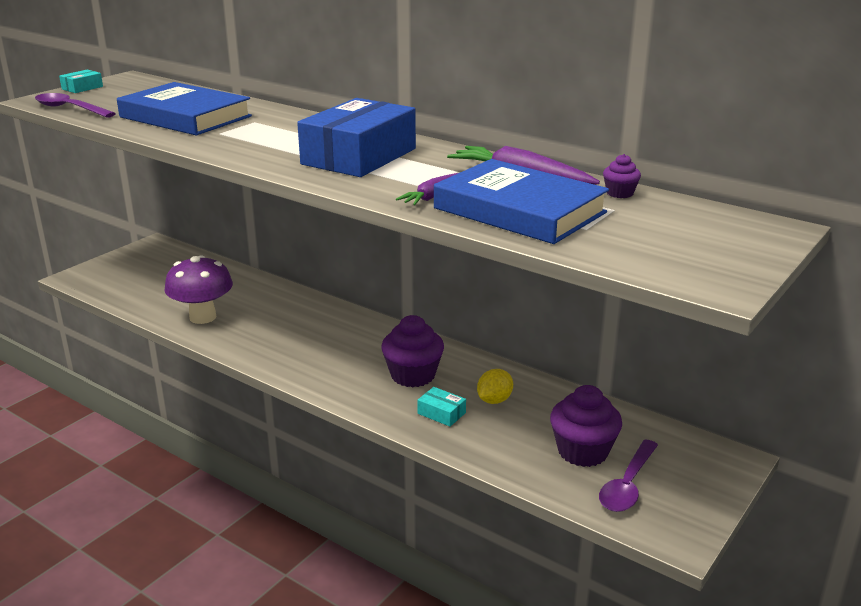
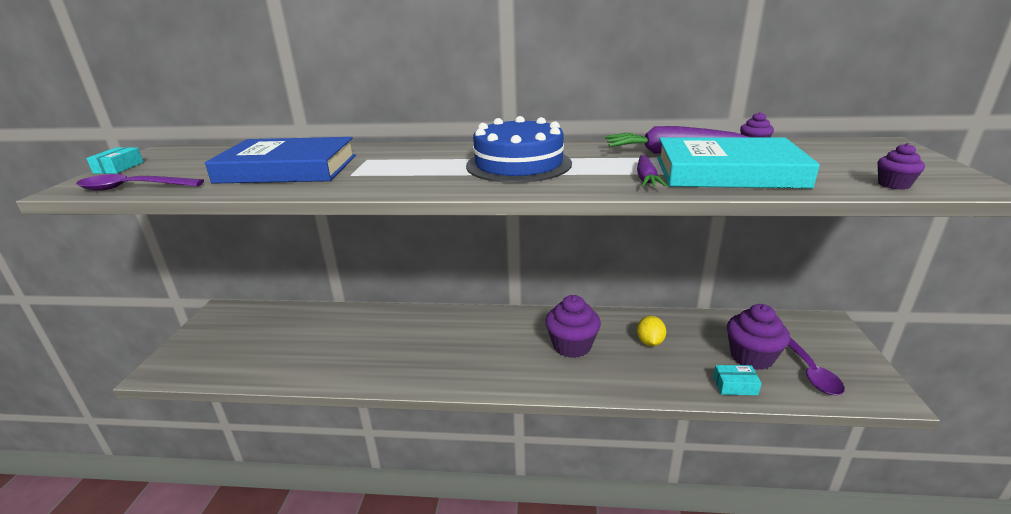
camera: 30 degrees left, 0 degrees up
(203, 317) = (339, 362): purple mushroom -> none
(359, 156) = (518, 164): blue box -> blue cake
(441, 413) = (630, 368): turquoise box -> turquoise box (735, 385)
(519, 210) = (728, 172): blue book -> turquoise book
(641, 263) = (894, 184): none -> purple cupcake

